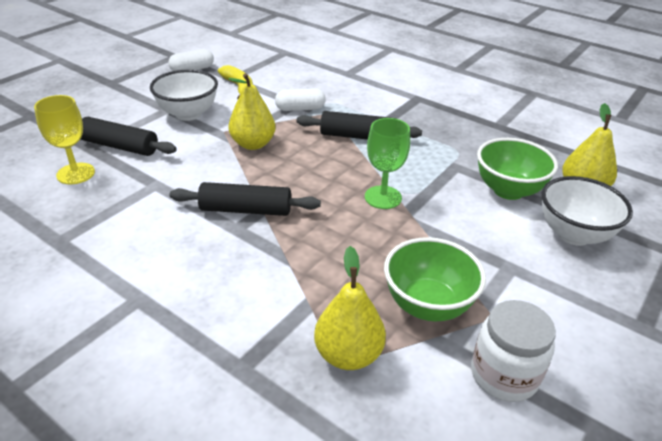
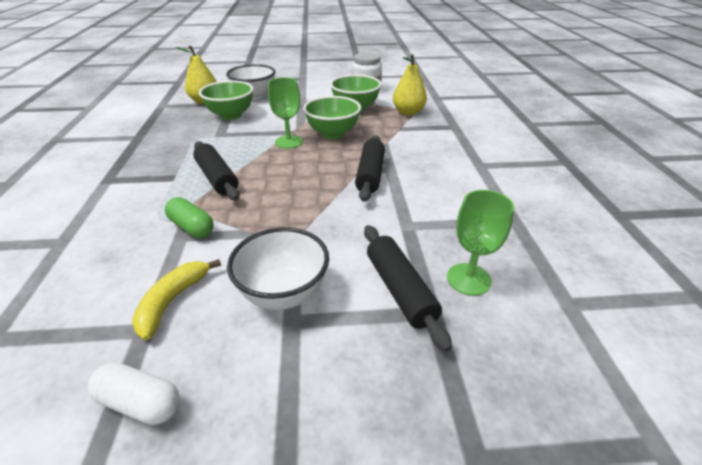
camera: 130 degrees left, 0 degrees up
(75, 173) = (468, 279): yellow goblet -> green goblet
(246, 210) = (370, 174): black rolling pin -> black rolling pin turned 45 degrees clockwise
(253, 144) = (290, 216): yellow pear -> none
(300, 109) = (192, 227): white capsule -> green capsule
(365, 236) = (333, 134): none -> green bowl

